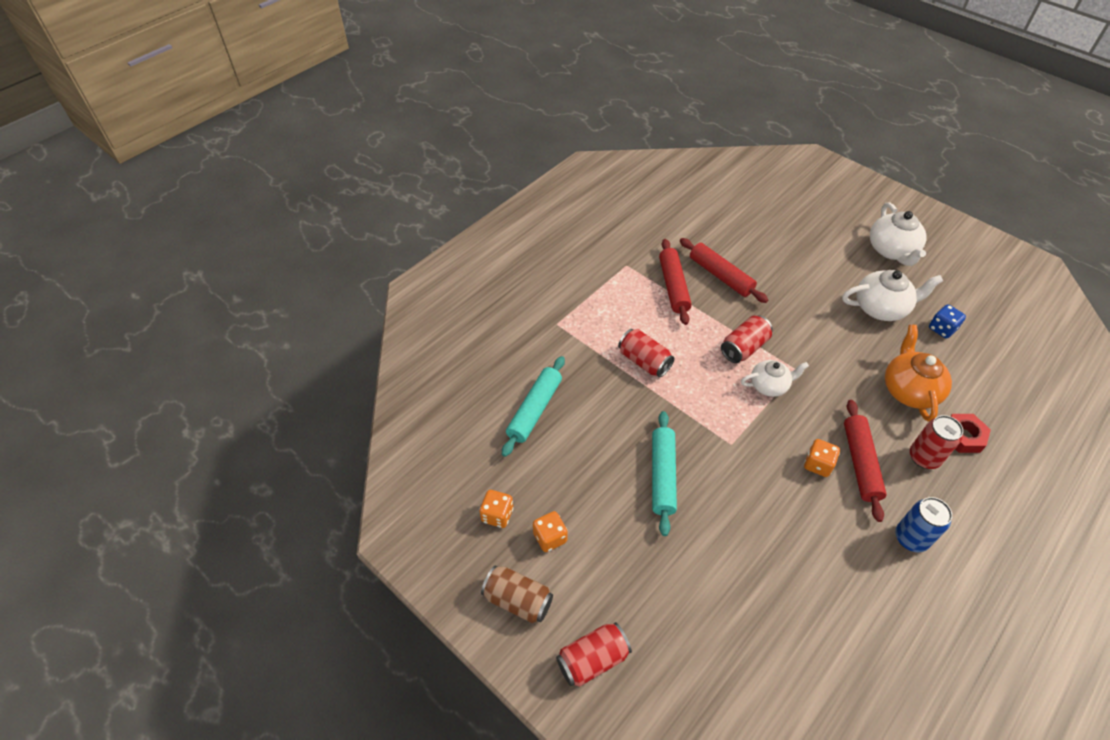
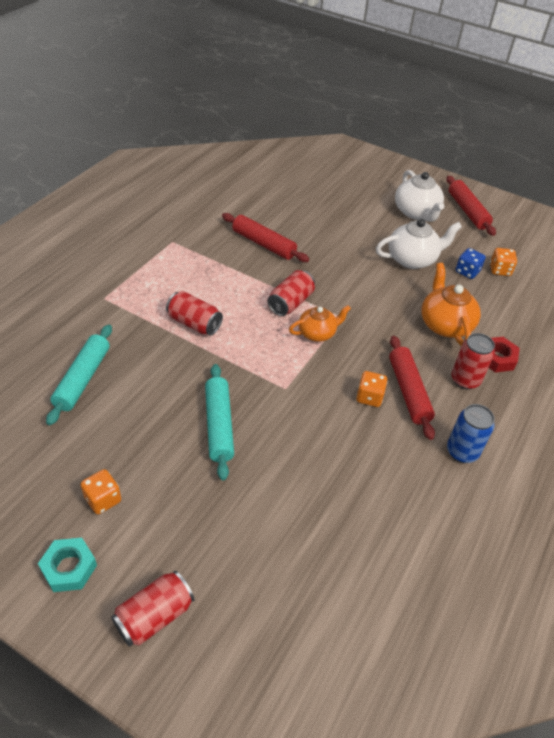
camera: 15 degrees left, 5 degrees down
(497, 515) = (44, 485): orange dice -> orange dice (500, 270)
(518, 600) = (69, 568): brown can -> turquoise nut
(673, 286) = (219, 256): red rolling pin -> red rolling pin (467, 211)
(769, 385) = (317, 333): white teapot -> orange teapot

